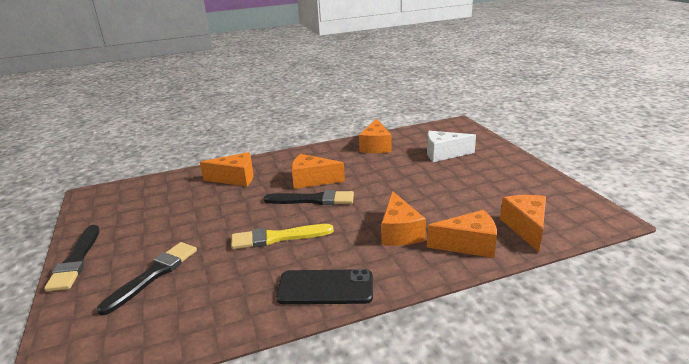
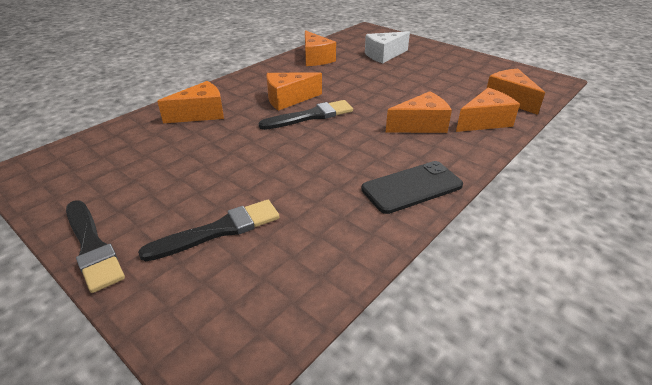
camera: 30 degrees left, 10 degrees up
(153, 275) = (219, 230): black brush -> black brush turned 60 degrees clockwise
(277, 238) = (315, 158): yellow brush -> none
(399, 232) = (421, 125): orange cheese -> orange cheese turned 75 degrees counterclockwise

